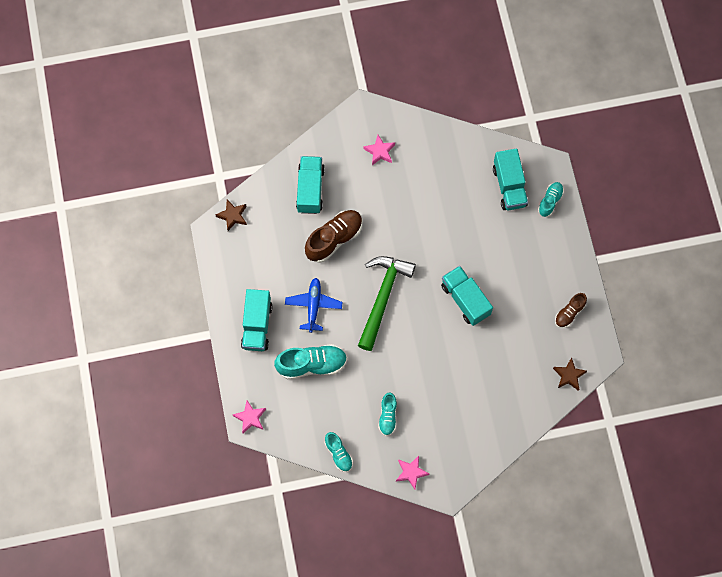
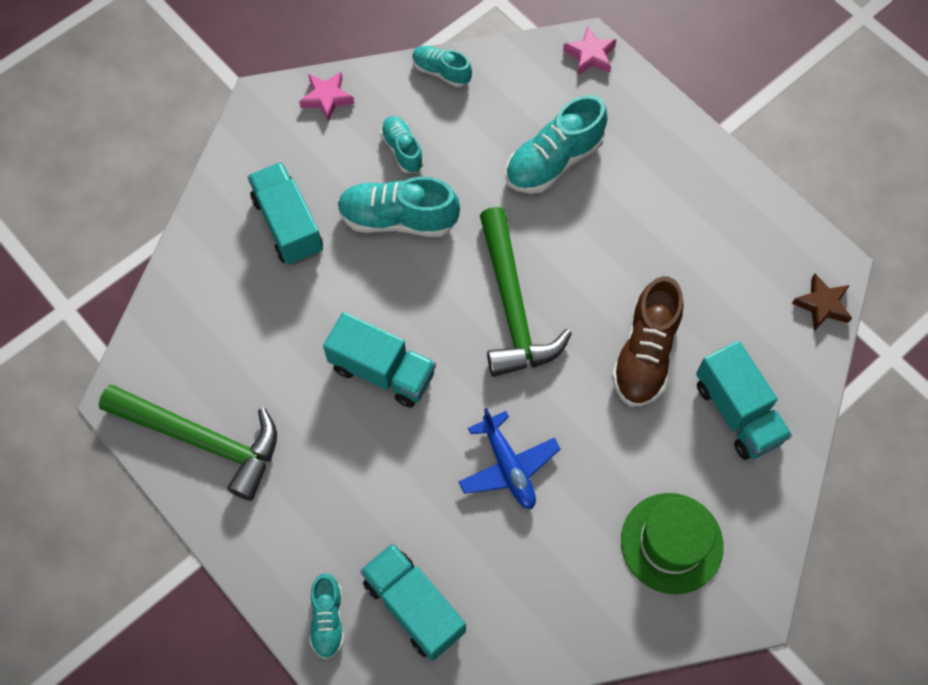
camera: 150 degrees right, 5 degrees down
(257, 325) = (668, 172): turquoise truck -> turquoise truck (288, 225)
(313, 306) = (607, 240): blue plane -> blue plane (508, 466)
(380, 151) = (671, 543): pink star -> green hat
(413, 377) = (398, 219): none -> turquoise shoe
(569, 313) = (202, 439): brown shoe -> green hammer
(569, 375) = (158, 342): brown star -> none

